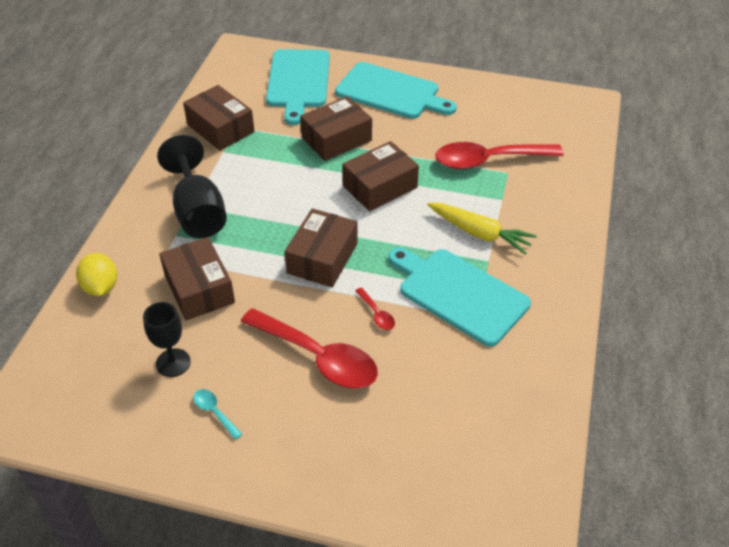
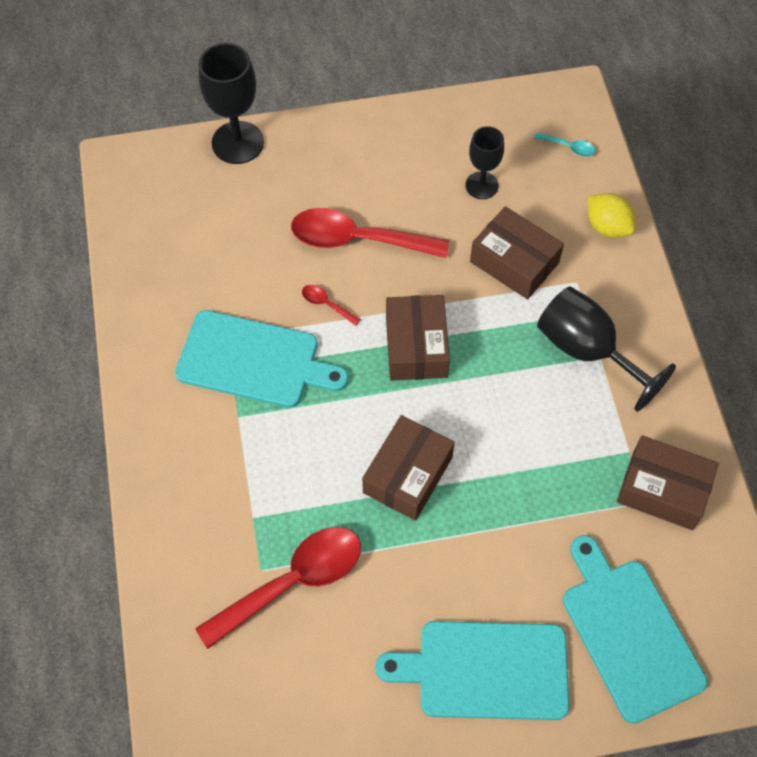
camera: 155 degrees right, 15 degrees up
(214, 412) = (416, 160): turquoise spoon -> turquoise spoon (569, 147)
(336, 139) = (505, 535): brown box -> none
(385, 510) = (238, 143): none -> black goblet
(479, 233) = (261, 451): yellow carrot -> none

